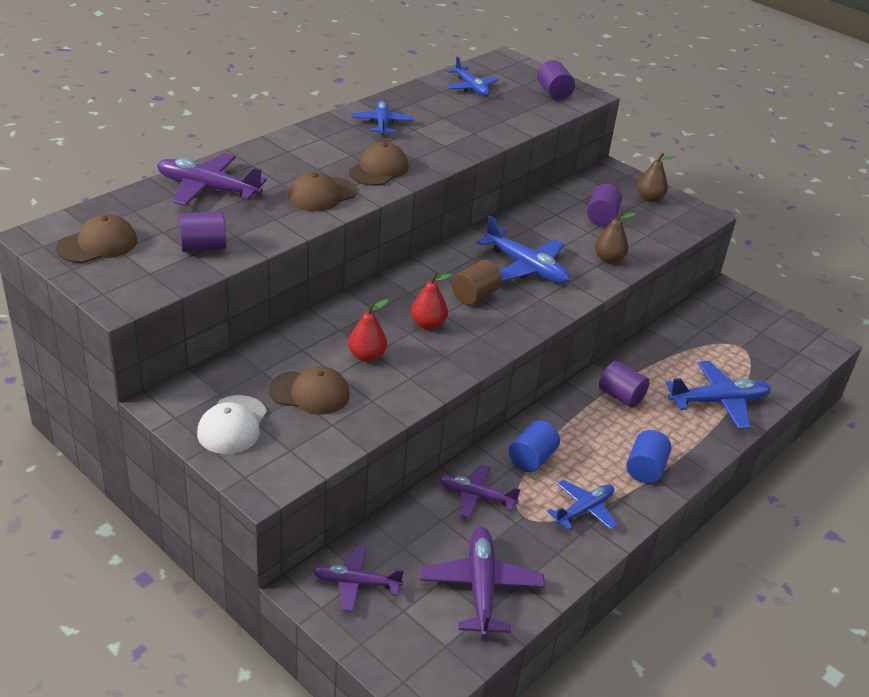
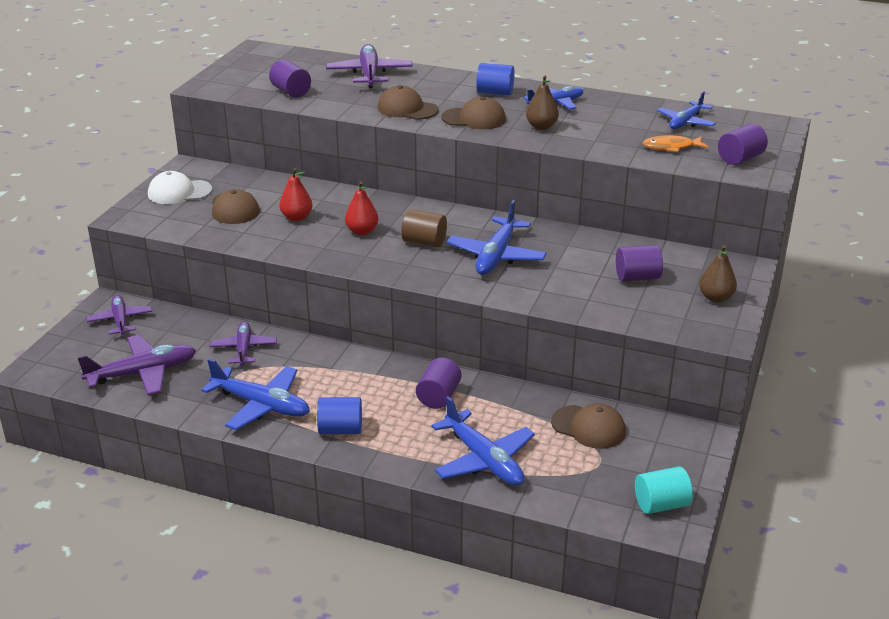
camera: 70 degrees right, 5 degrees down
(98, 244) = (262, 65): brown cap -> brown cap (588, 427)
(512, 109) = (671, 147): none -> orange fish
(532, 459) = (309, 365): blue cylinder -> blue cylinder (495, 92)
(584, 510) = (261, 405): blue plane -> blue plane, size x1.51
(608, 259) = (561, 294): brown pear -> brown pear (541, 127)
(798, 339) = (661, 504): none -> turquoise cylinder

